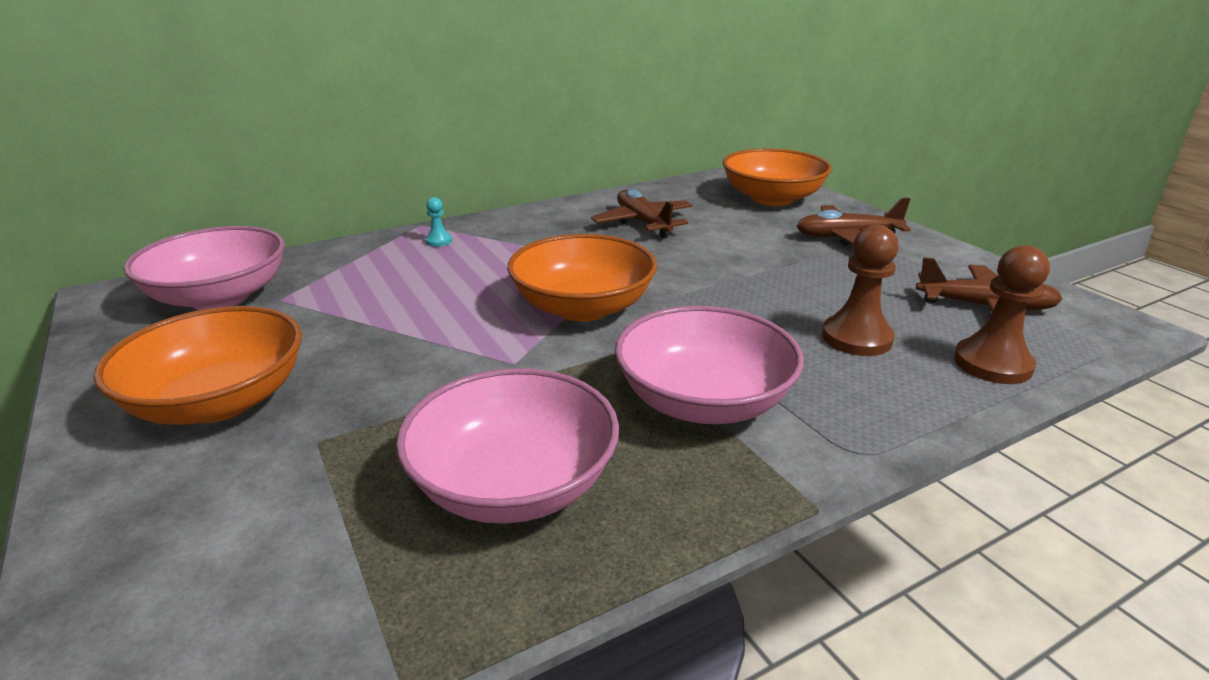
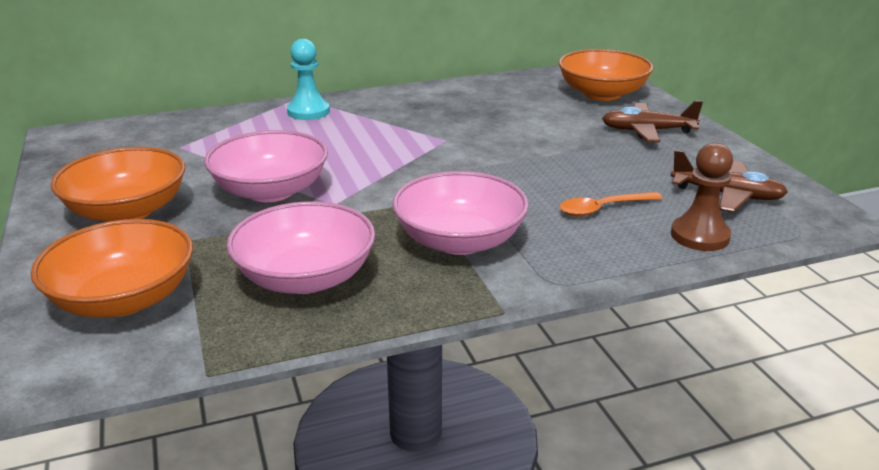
camera: 10 degrees right, 0 degrees up
(220, 297) = (138, 142): pink bowl -> pink bowl (270, 191)
(438, 241) = (308, 112): turquoise pawn -> turquoise pawn, size x2.01
(583, 307) = (400, 170): orange bowl -> orange bowl (124, 299)
(643, 223) = (479, 108): brown plane -> none
(856, 338) = (603, 209): brown pawn -> orange spoon

